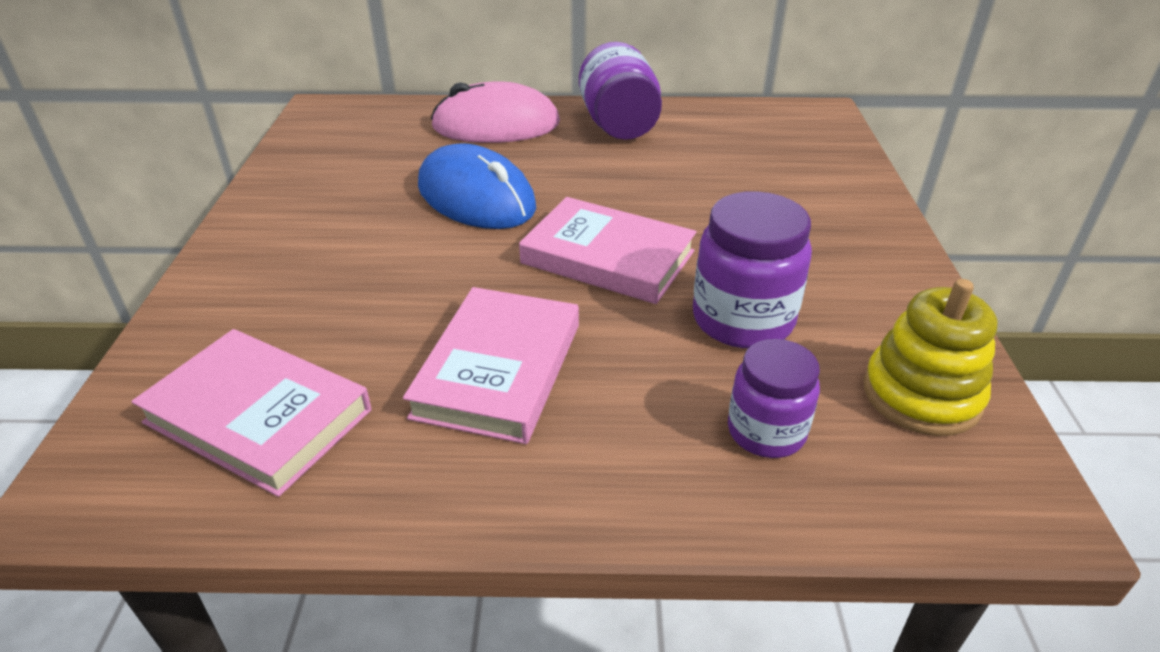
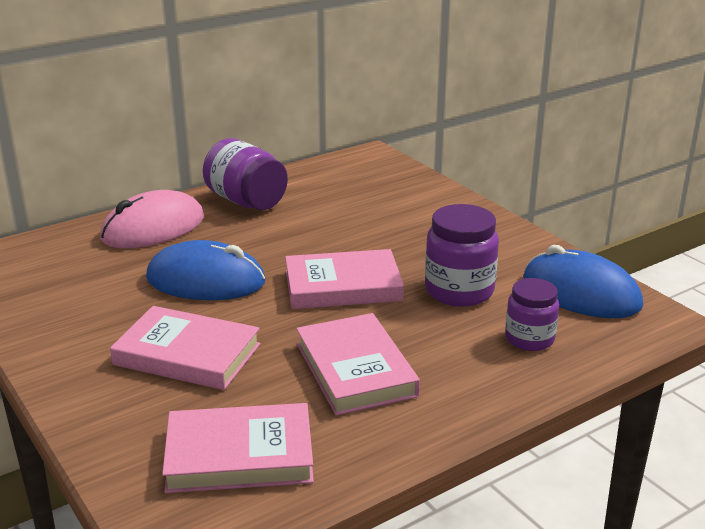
camera: 35 degrees left, 10 degrees down
(360, 272) = (187, 354): none -> pink book
(921, 395) = (581, 293): yellow stacking toy -> blue mouse

